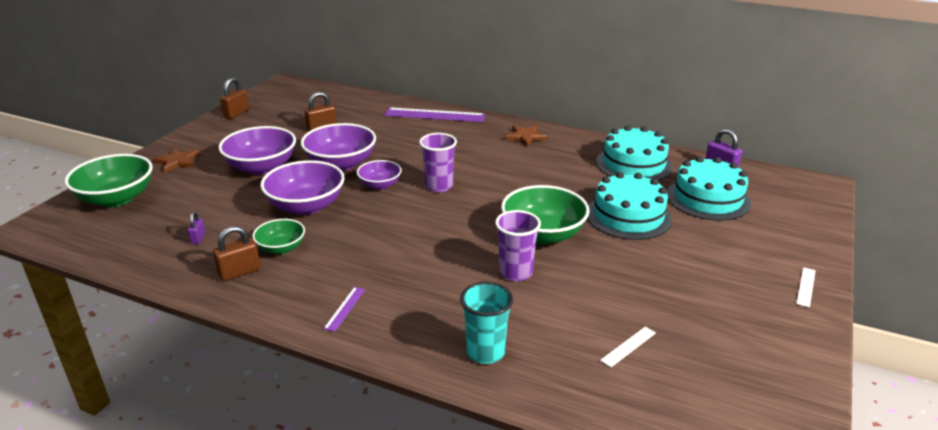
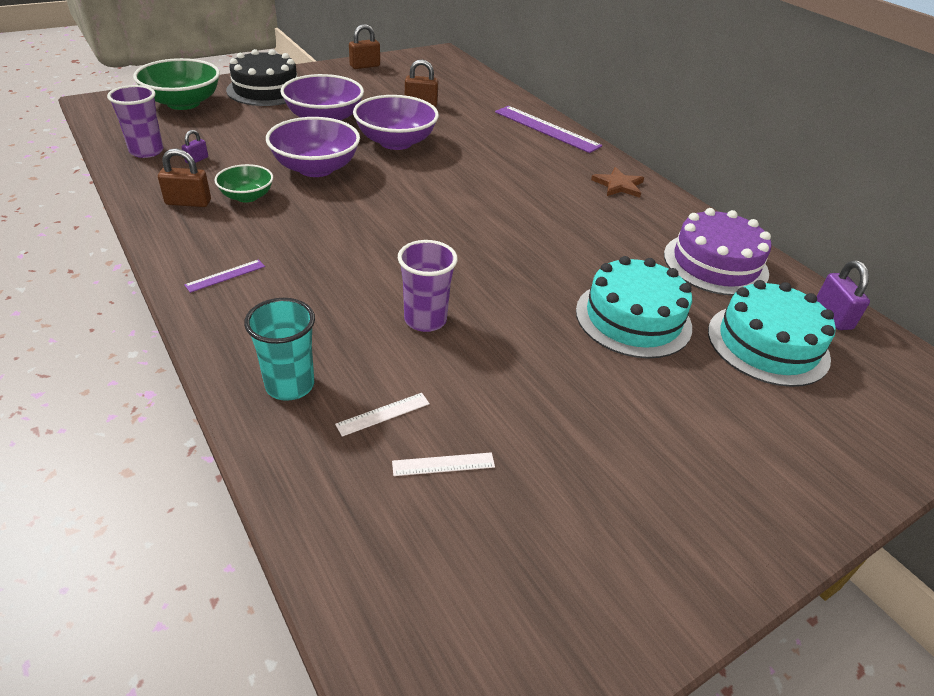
camera: 30 degrees right, 10 degrees up
(178, 161) = (266, 90): brown star -> black cake
(380, 185) = (406, 175): purple bowl -> none
(439, 186) = (461, 199): purple cup -> purple cup (146, 151)
(543, 234) = (506, 294): green bowl -> none
(633, 164) = (715, 263): turquoise cake -> purple cake
(806, 287) = (775, 522): white ruler -> white ruler (383, 414)

